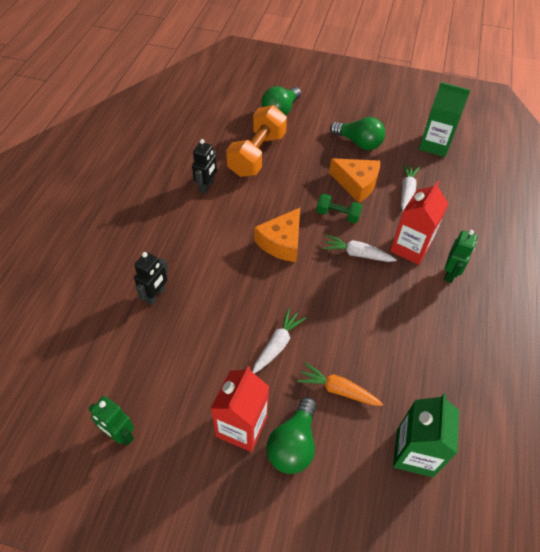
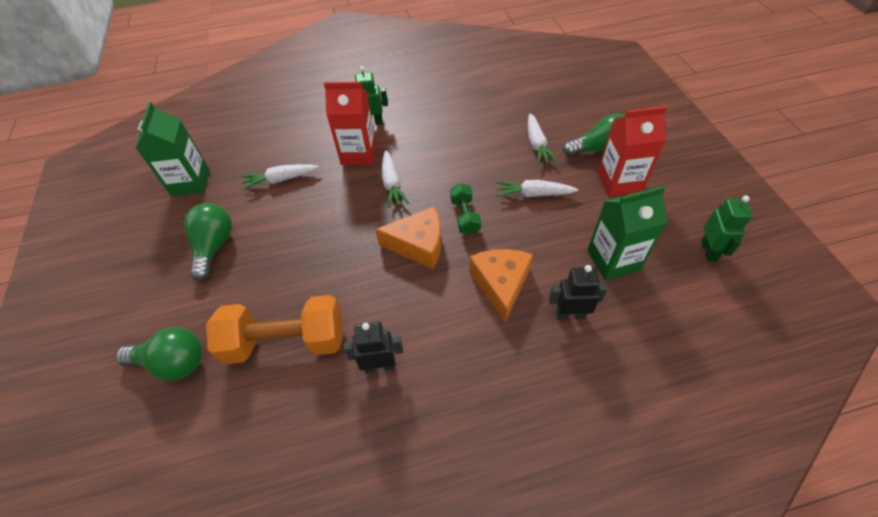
camera: 115 degrees left, 0 degrees up
(337, 215) = (348, 218): green dumbbell -> green dumbbell (465, 216)
(338, 389) = (537, 145): orange carrot -> white carrot
(356, 184) = (291, 221): orange cheese -> orange cheese (500, 284)
(414, 452) = (544, 96): green carton -> green carton (613, 260)

